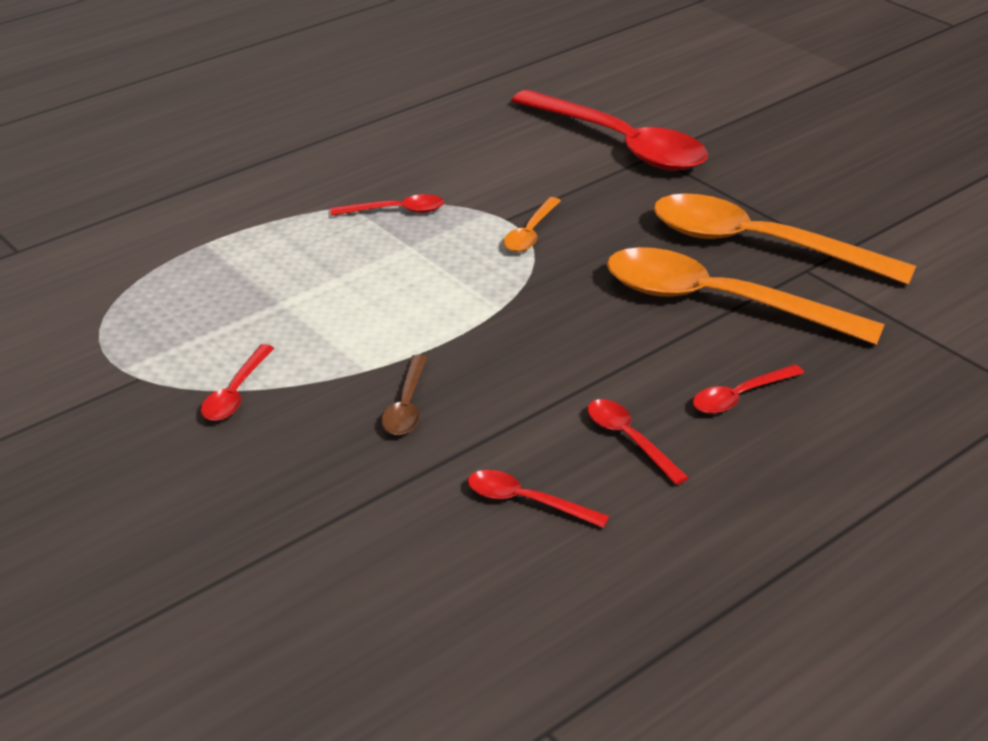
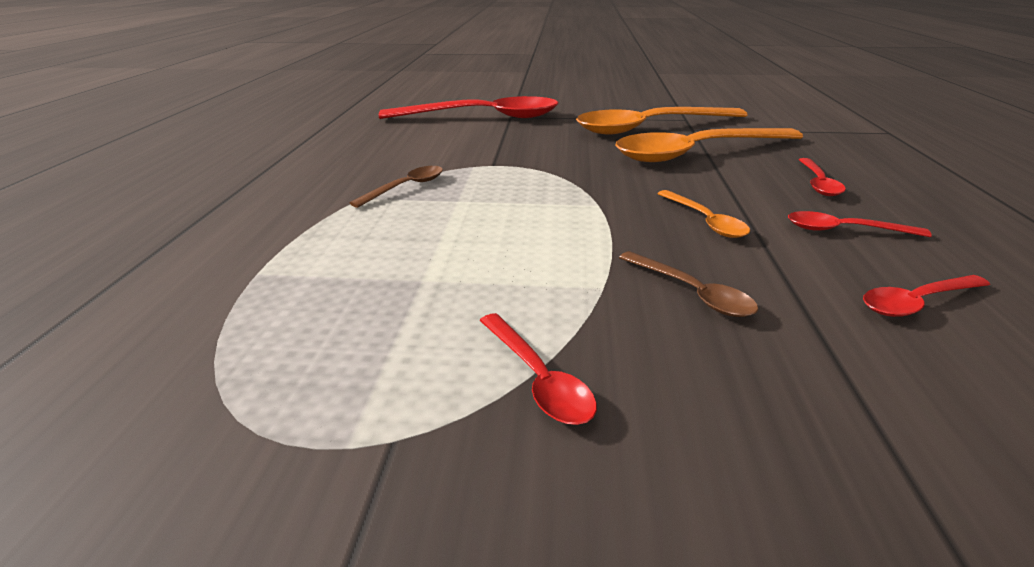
camera: 45 degrees left, 5 degrees down
(396, 211) = (406, 187): red spoon -> brown spoon
(530, 233) = (525, 165): orange spoon -> orange spoon (705, 221)

